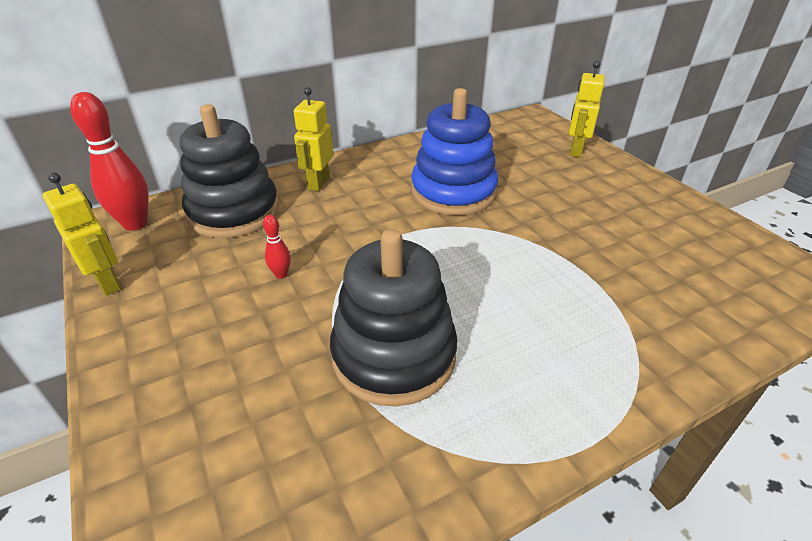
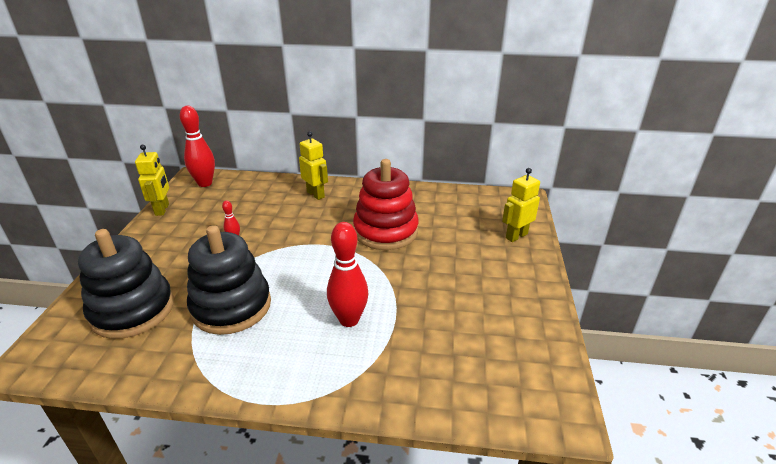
camera: 35 degrees right, 5 degrees down
(234, 212) = (254, 195): black stacking toy -> black stacking toy (132, 310)
(318, 183) = (316, 194): yellow robot -> yellow robot turned 90 degrees clockwise
(453, 192) = (385, 231): blue stacking toy -> red stacking toy
(546, 298) = (349, 320): none -> red bowling pin

